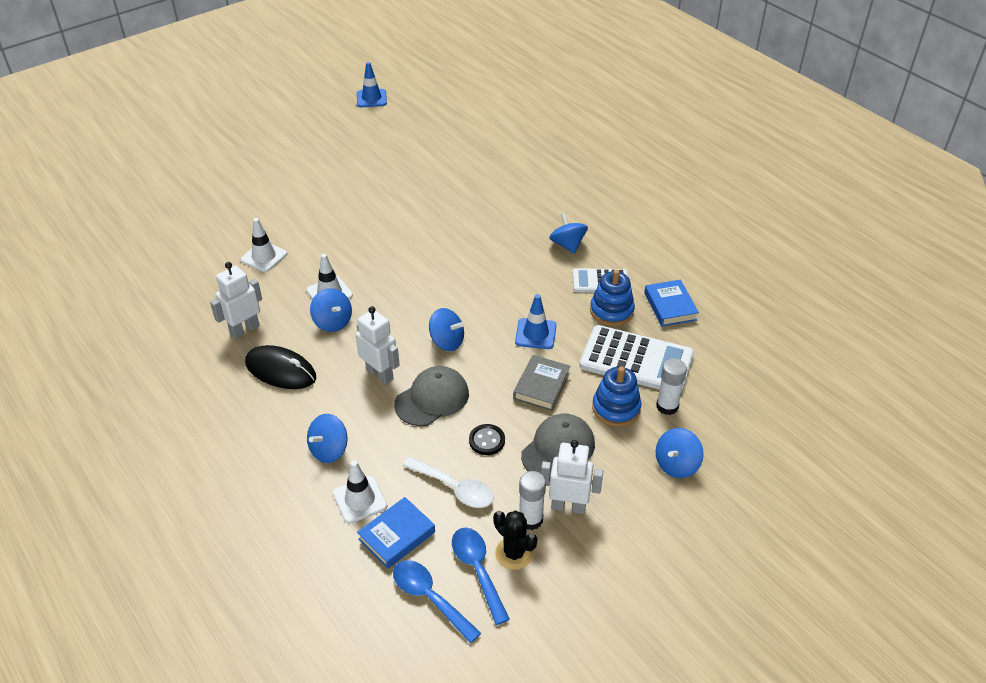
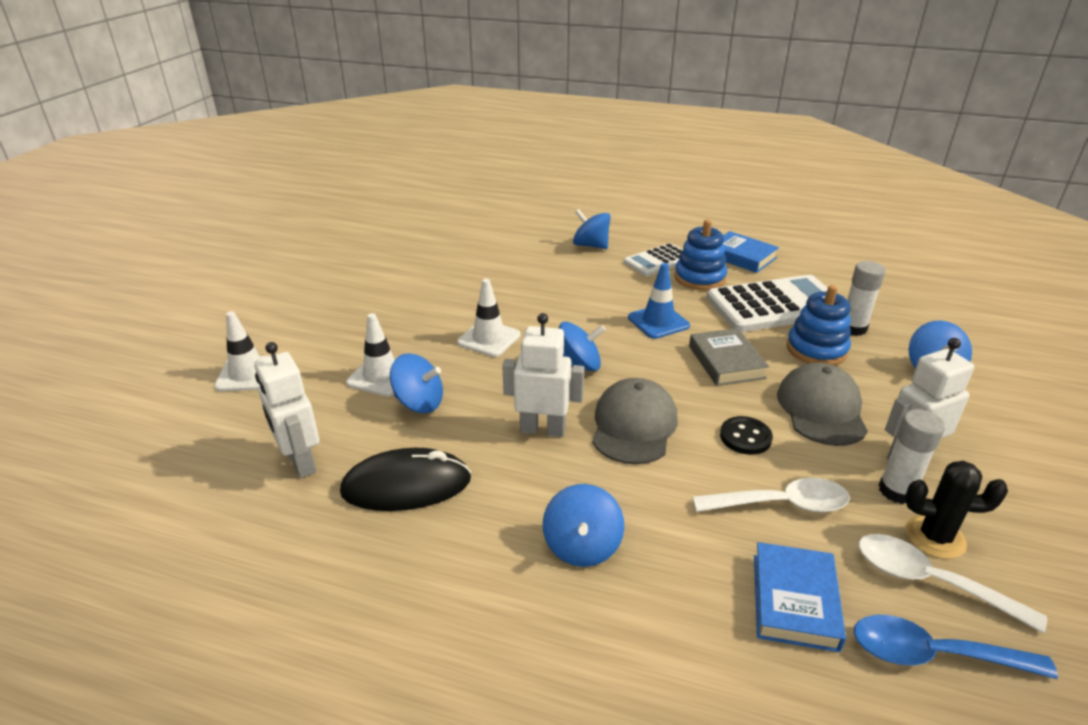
camera: 35 degrees left, 10 degrees down
(244, 329) = (300, 462): white robot -> white robot turned 45 degrees counterclockwise
(360, 500) = (695, 584): white traffic cone -> white traffic cone (489, 339)
(371, 98) = (241, 201): blue traffic cone -> none
(477, 570) = (929, 581): blue spoon -> white spoon

